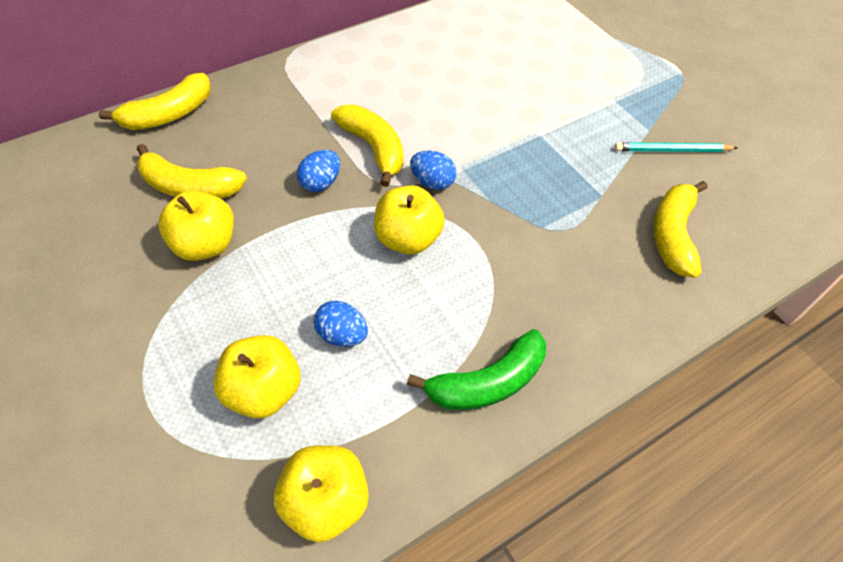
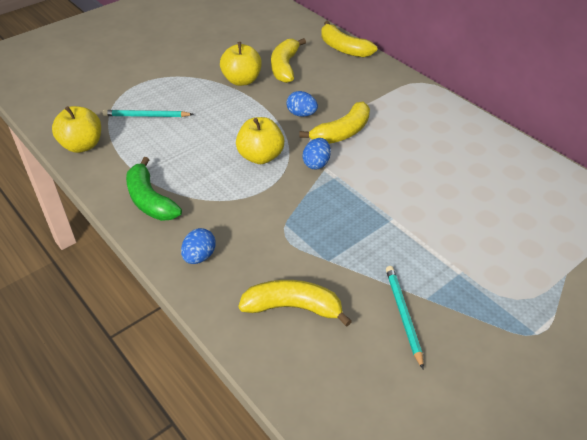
camera: 85 degrees right, 10 degrees down
(263, 391) = (146, 116): yellow apple -> turquoise pencil
(342, 335) = (183, 138): blue egg -> blue egg (199, 256)

